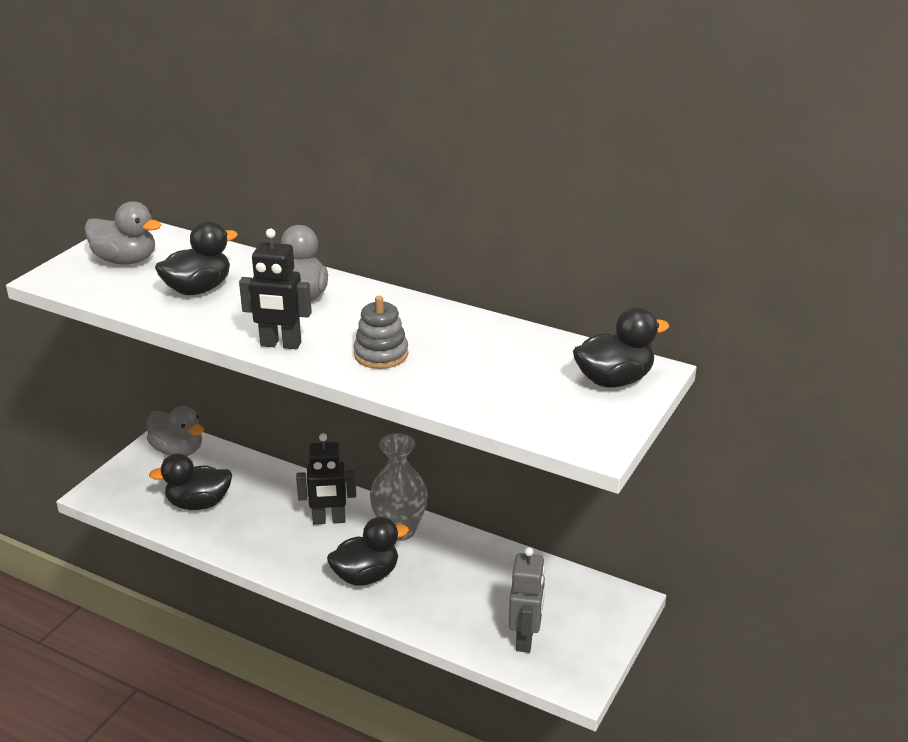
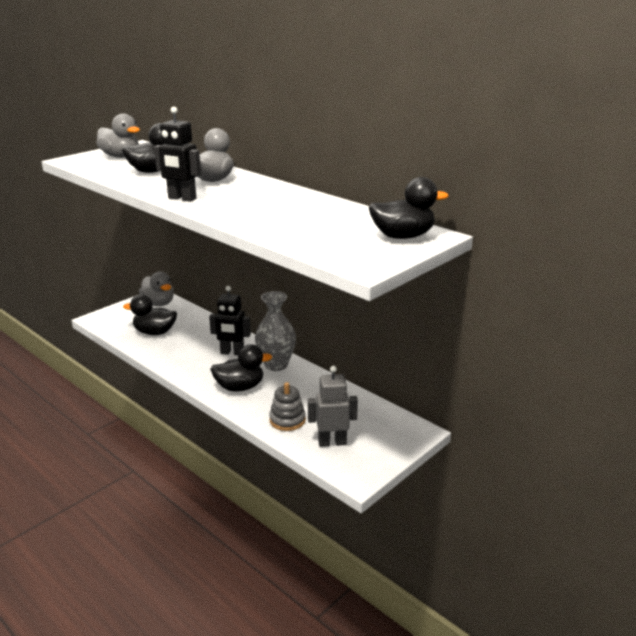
camera: 15 degrees right, 5 degrees down
(381, 354) = (244, 209): grey stacking toy -> grey stacking toy (287, 420)
(525, 639) = (332, 442): grey robot -> grey robot turned 120 degrees counterclockwise

